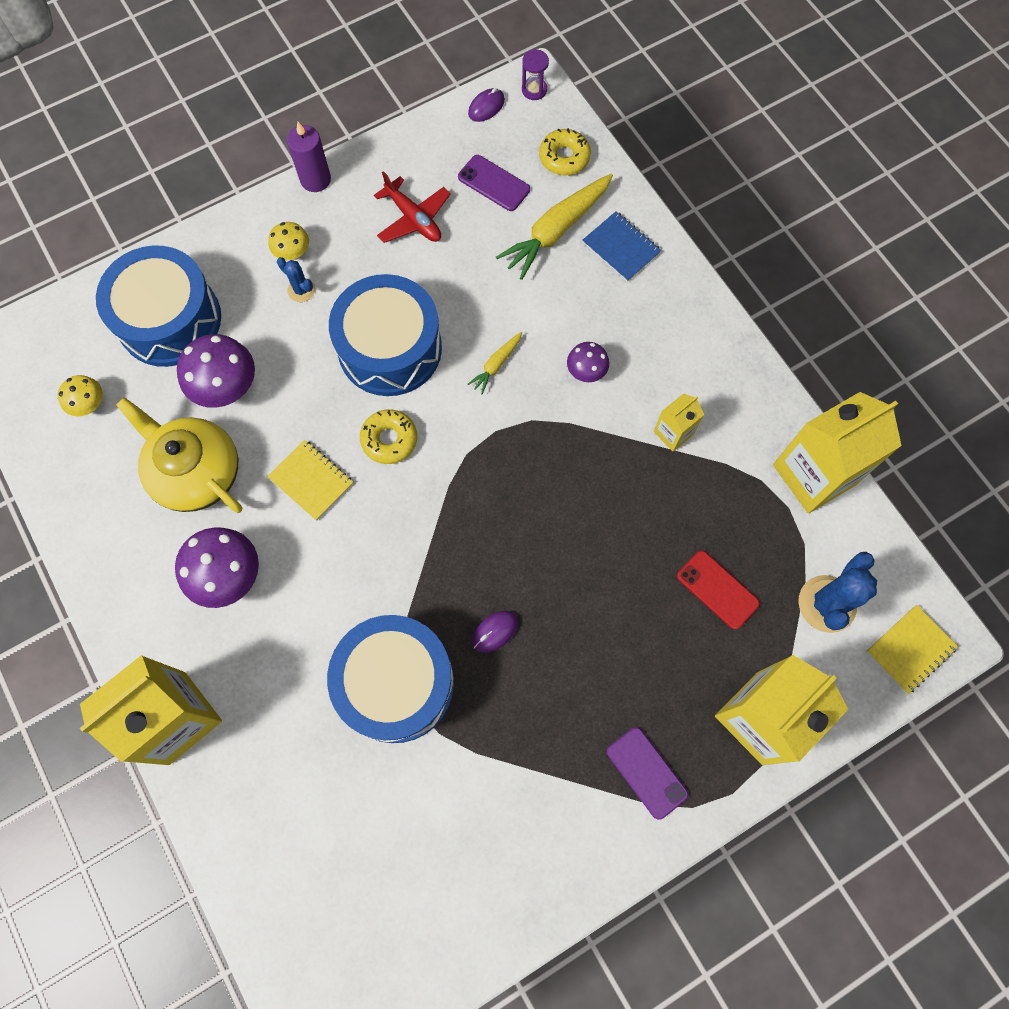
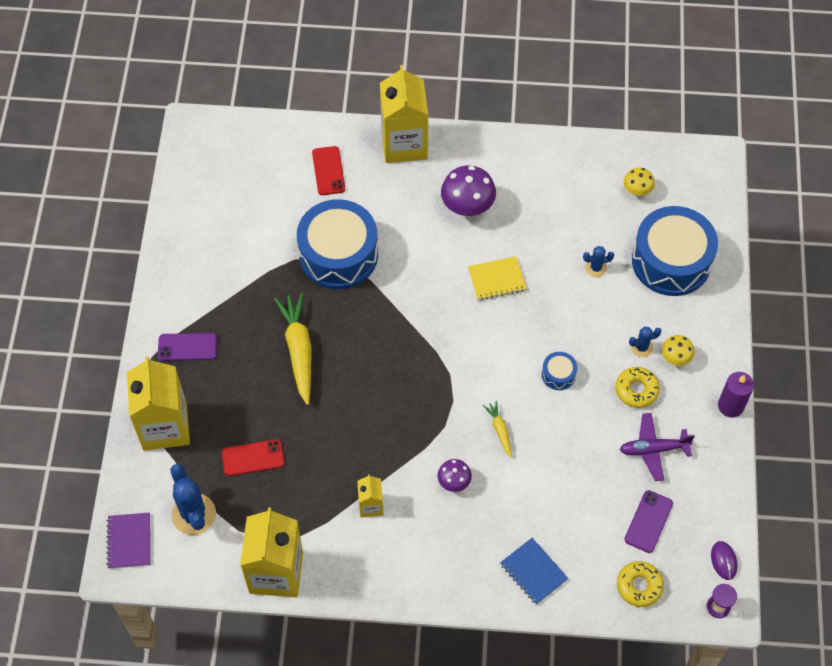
camera: 125 degrees right, 10 degrees down
(196, 472) = (548, 223): yellow teapot -> none
(227, 388) = (596, 268): purple mushroom -> blue cactus
(279, 787) = (328, 171): none -> red phone
(389, 439) = (492, 337): yellow donut -> yellow donut (636, 390)
(390, 348) = (558, 374): blue drum -> blue drum, size x0.42
(413, 218) = (653, 449): red plane -> purple plane
(494, 183) = (648, 521): purple phone -> purple phone turned 45 degrees counterclockwise
(494, 632) = (327, 321): purple mouse -> none
(556, 231) = (578, 537): yellow carrot -> yellow carrot (299, 351)
(621, 248) = (533, 572): blue notebook -> blue notebook turned 60 degrees clockwise
(910, 649) = (129, 541): yellow notebook -> purple notebook

